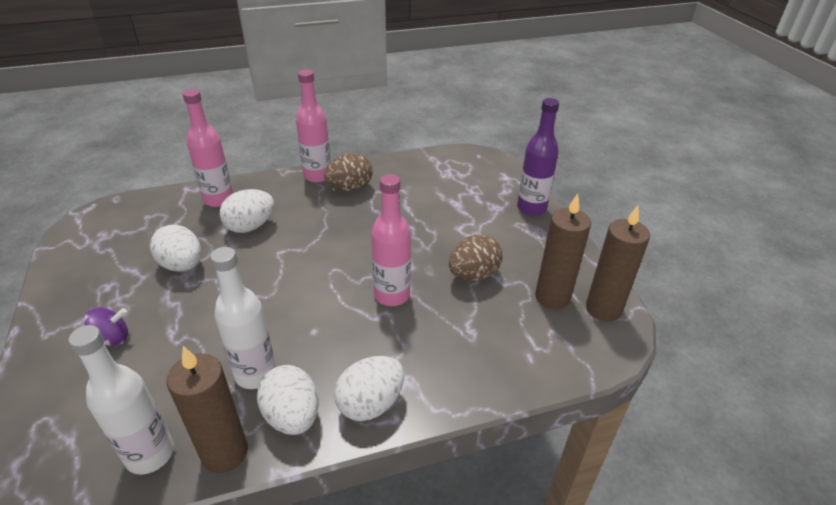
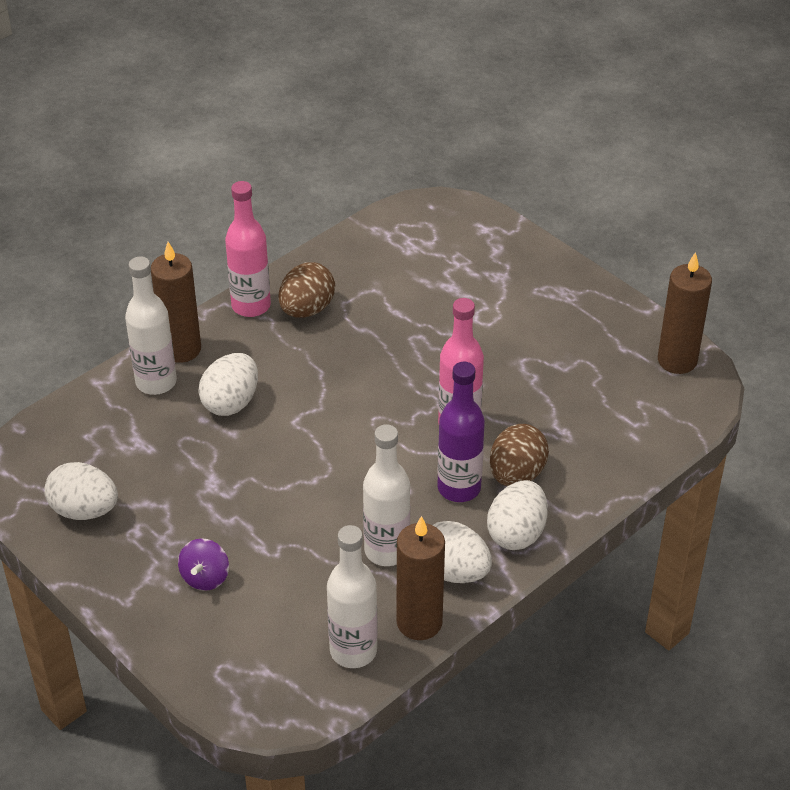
camera: 25 degrees left, 5 degrees up
(112, 339) = (205, 577): purple spinning top -> purple spinning top turned 150 degrees clockwise
(182, 265) = (197, 476): white egg -> white egg (84, 510)
(219, 200) = (156, 382): pink bottle -> white bottle
(473, 275) = (527, 370): brown egg -> brown egg (516, 474)
(531, 208) = (540, 263): purple bottle -> purple bottle (459, 488)
(552, 297) = (621, 366): brown candle -> brown candle (181, 349)

